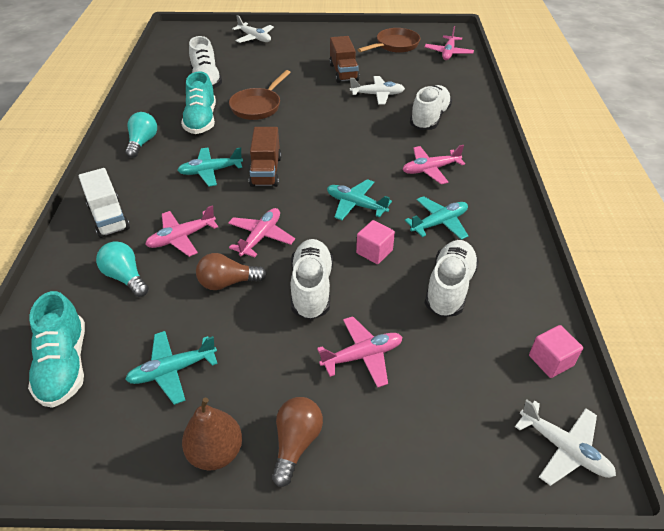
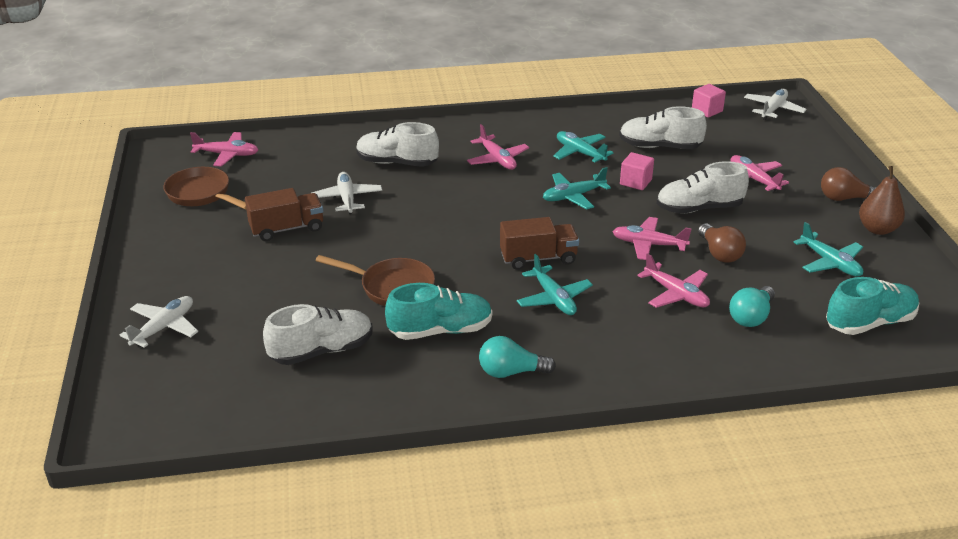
camera: 100 degrees left, 10 degrees down
(109, 217) = (672, 356): white truck -> none
(355, 205) = (573, 196): turquoise plane -> turquoise plane turned 45 degrees clockwise

